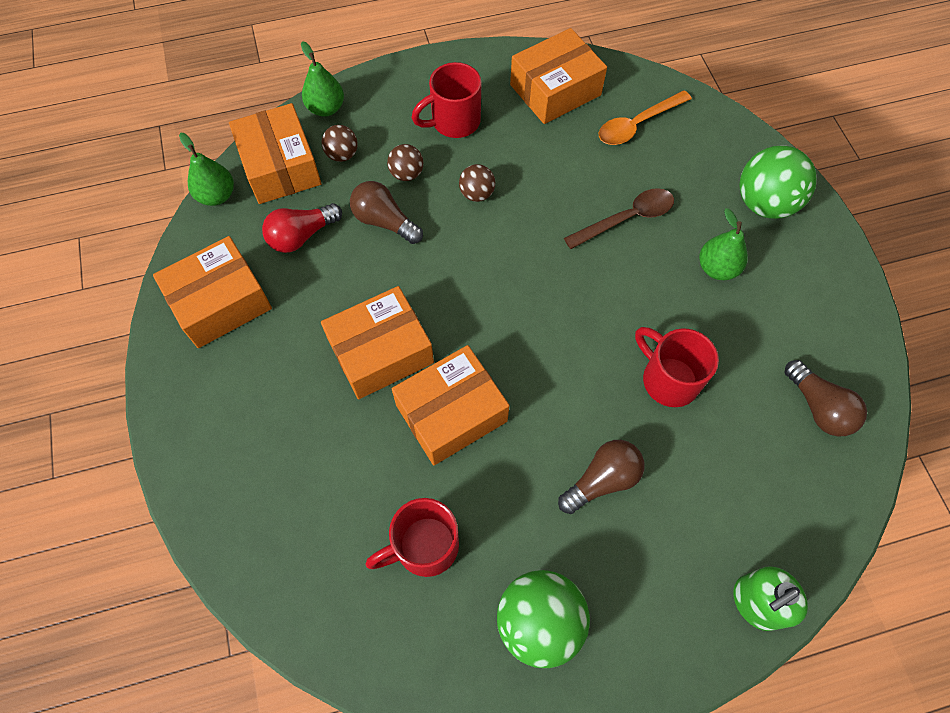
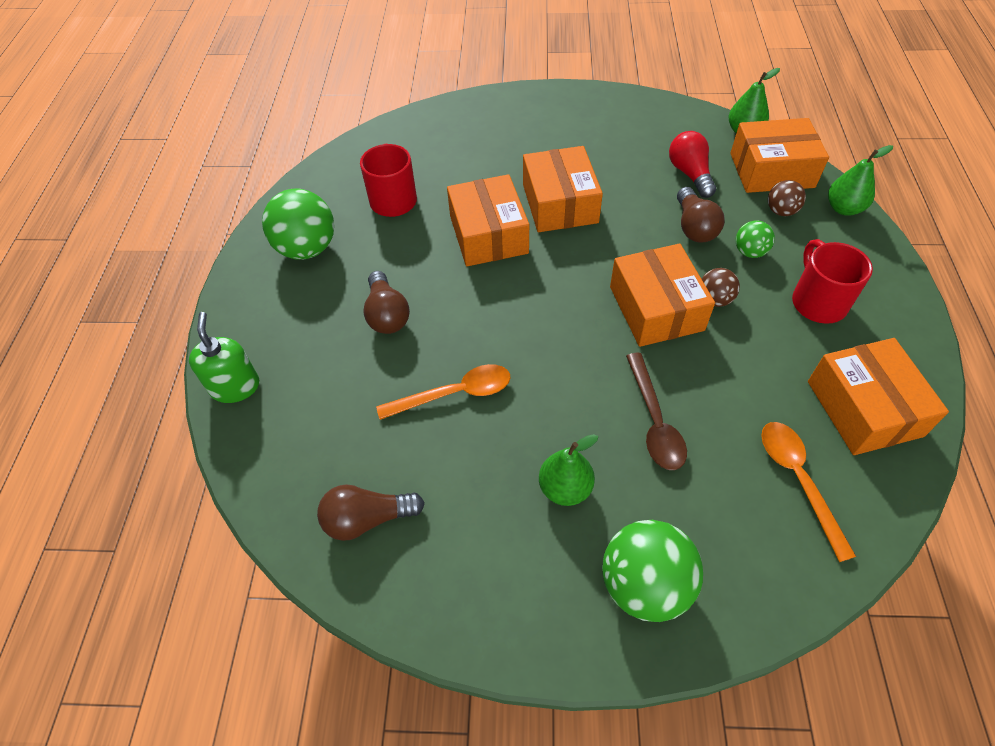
camera: 110 degrees right, 10 degrees down
(220, 302) = (636, 124): orange box -> orange box (656, 308)
(384, 221) = (694, 227): brown light bulb -> brown light bulb turned 120 degrees clockwise
(406, 174) = (749, 252): brown ball -> green ball
(668, 379) = (454, 394): red mug -> orange spoon

